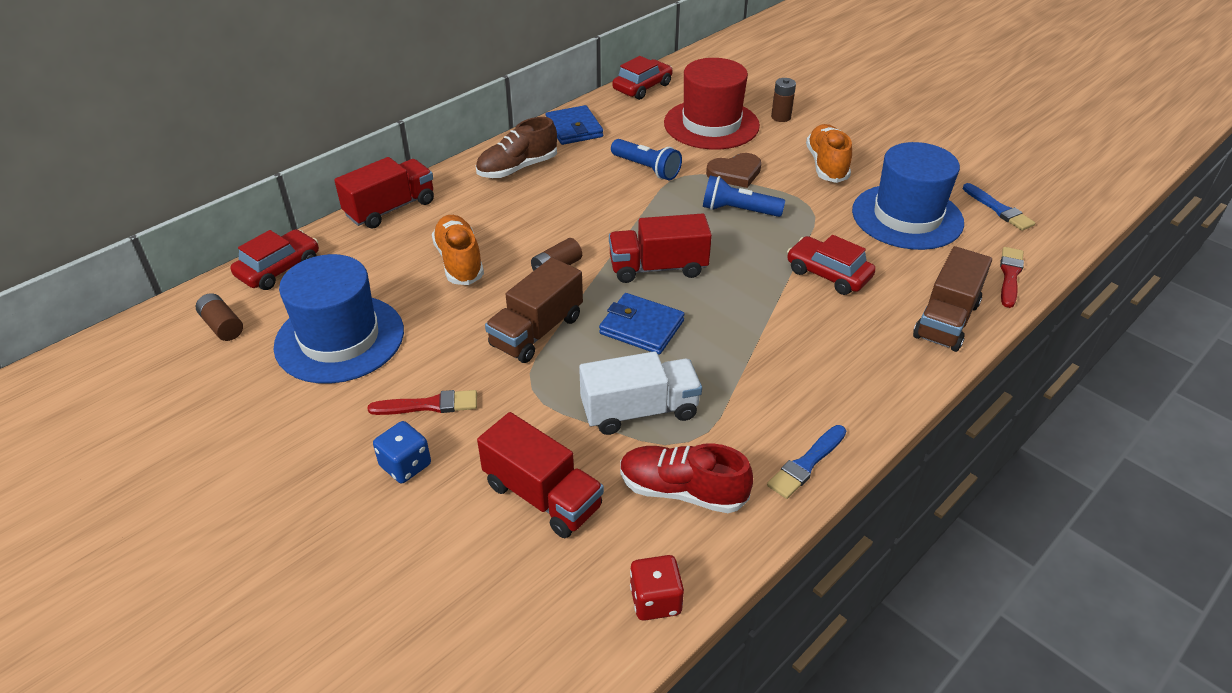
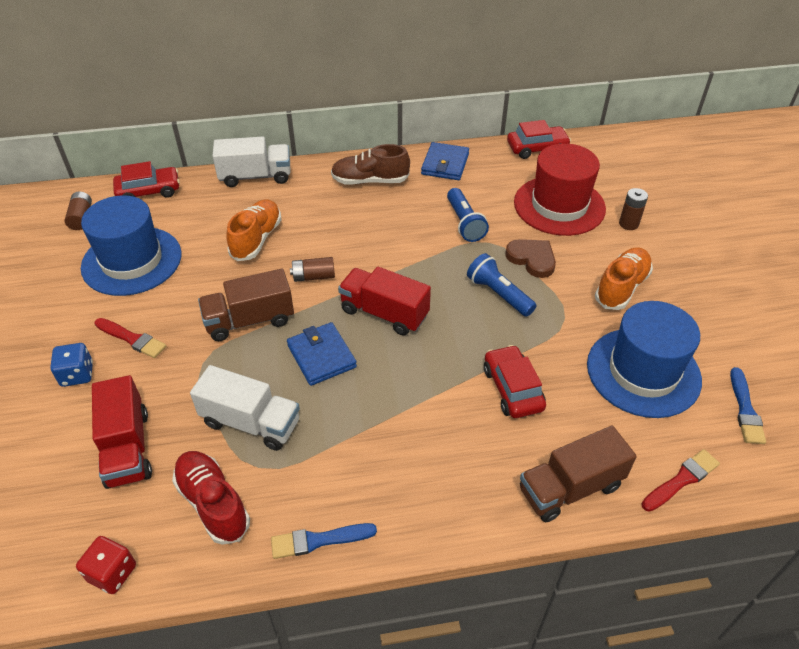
camera: 35 degrees right, 5 degrees up
(390, 209) = (255, 176): red truck -> white truck
(735, 173) = (532, 259): brown heart -> brown heart turned 150 degrees counterclockwise

